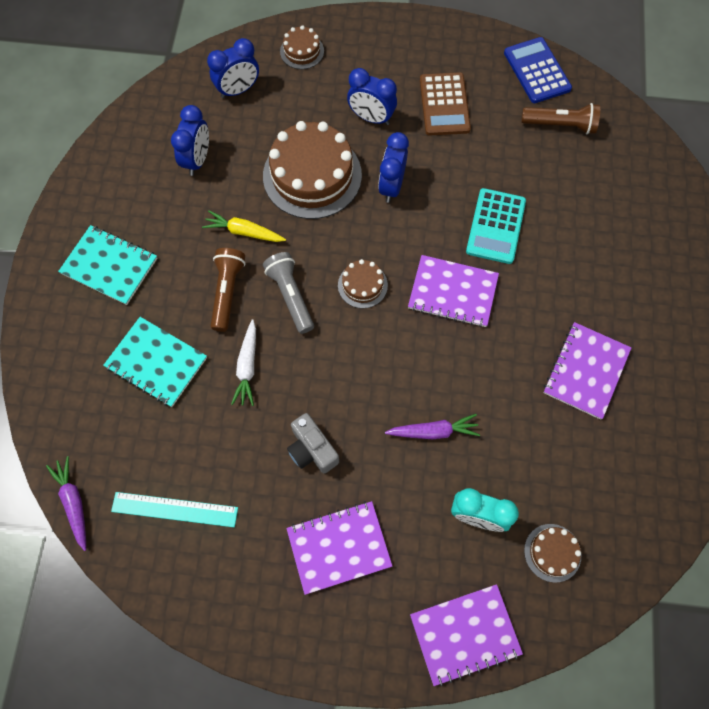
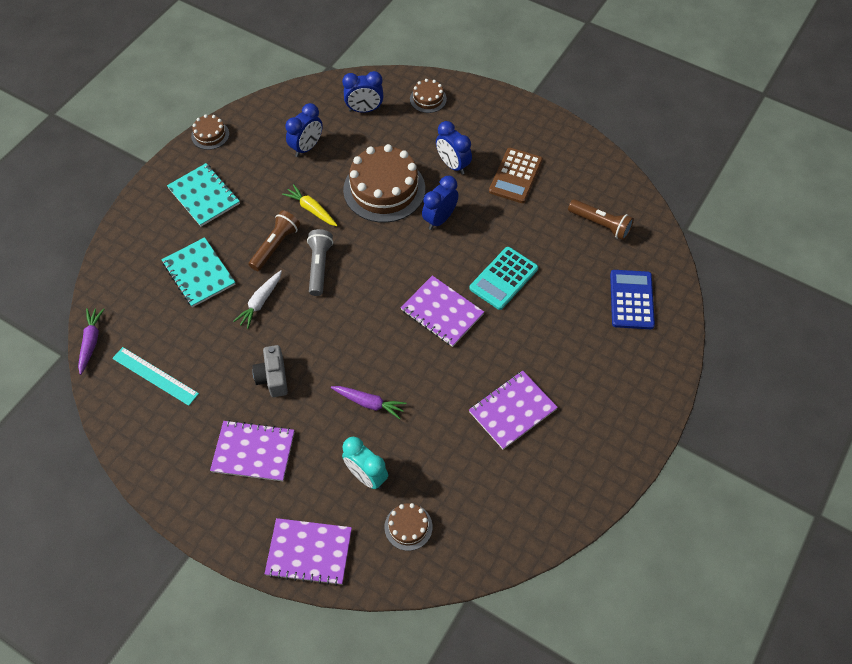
camera: 25 degrees right, 10 degrees down
(362, 285) = (376, 280): brown cake -> brown cake (210, 135)
(536, 71) = (605, 178): blue calculator -> blue calculator (631, 300)

